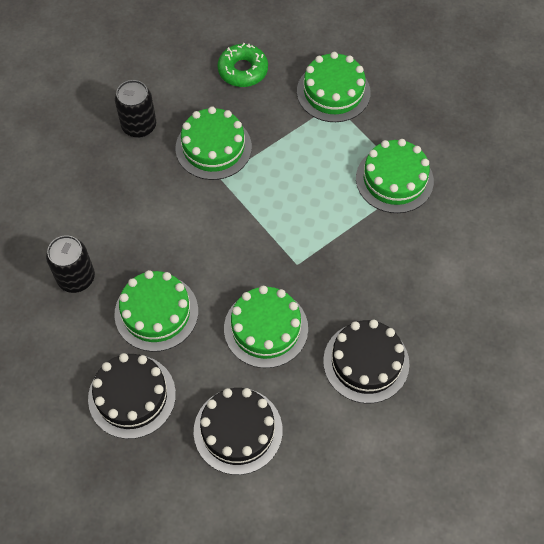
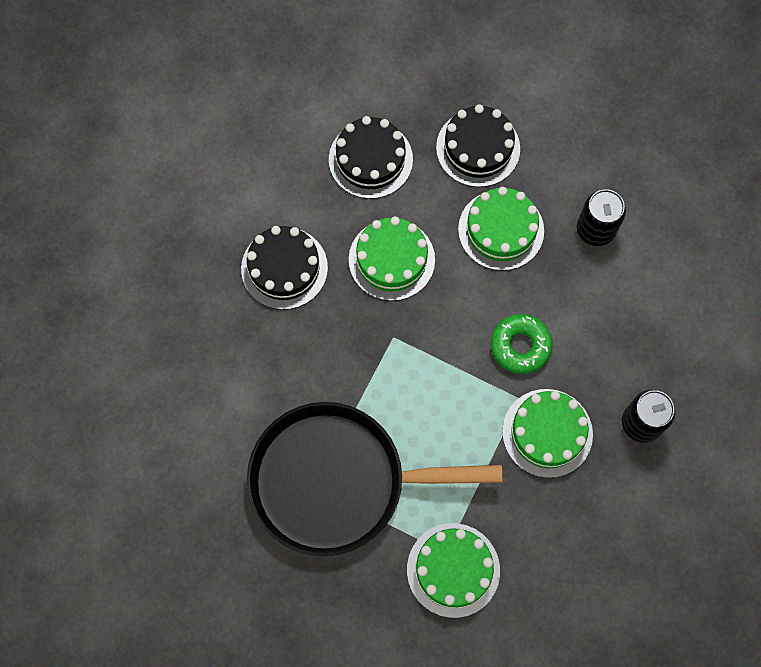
camera: 155 degrees right, 10 degrees up
(243, 70) = (571, 552): green donut -> green donut (520, 346)
(394, 179) = (336, 481): green cake -> black pan

